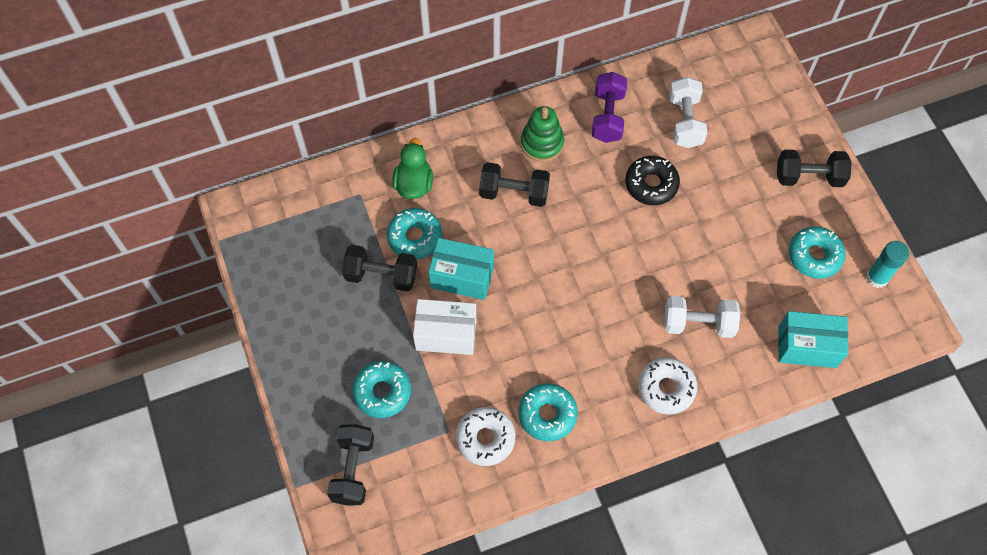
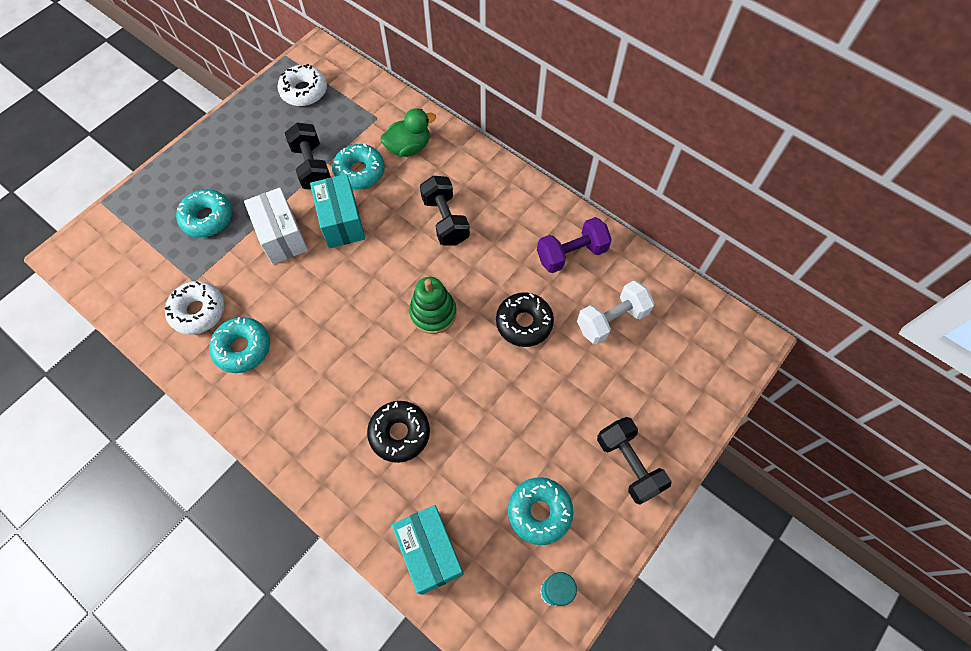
camera: 60 degrees right, 0 degrees up
(353, 469) = (130, 231): black dumbbell -> none
(542, 143) = (508, 217): green stacking toy -> green stacking toy (433, 313)
(666, 388) = (316, 436): white donut -> white donut (304, 91)
(698, 324) = (399, 433): white dumbbell -> black donut

